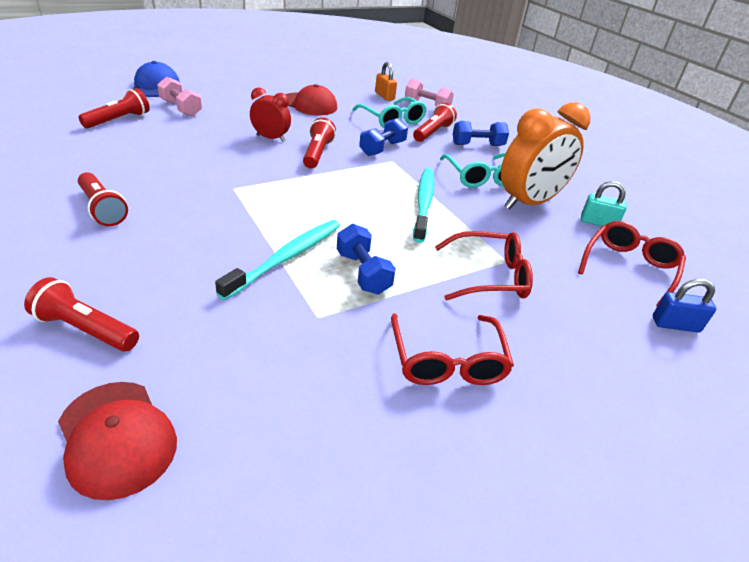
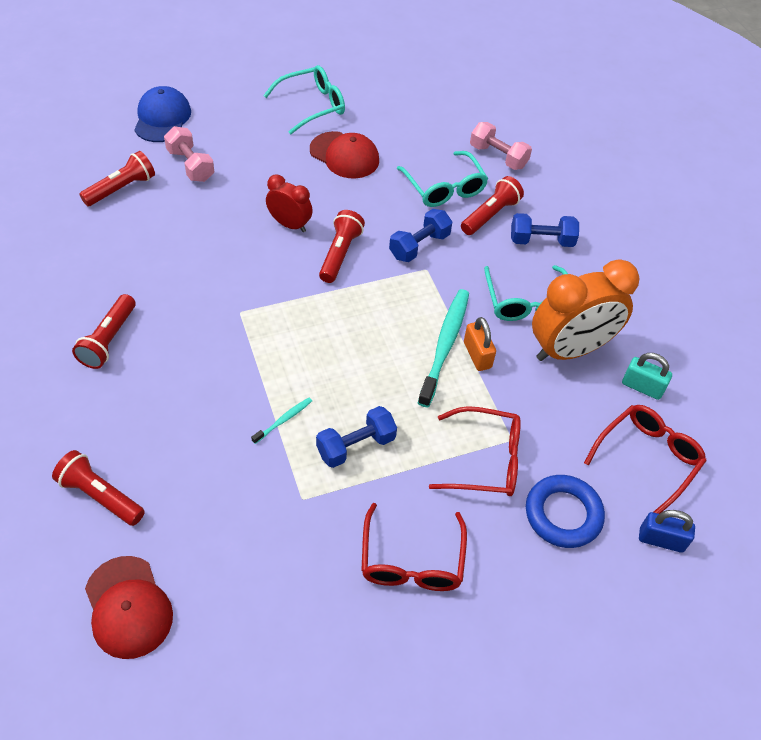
camera: 10 degrees right, 15 degrees up
(102, 209) = (109, 340): red flashlight -> red flashlight turned 45 degrees clockwise
(279, 82) = (313, 105): none -> turquoise glasses
(287, 257) = (284, 420): turquoise toothbrush -> turquoise toothbrush, size x0.46
(363, 273) = (356, 446): blue dumbbell -> blue dumbbell turned 75 degrees clockwise
(384, 96) = (446, 136): orange padlock -> orange padlock (477, 355)
(578, 312) = (563, 514): none -> blue ring

